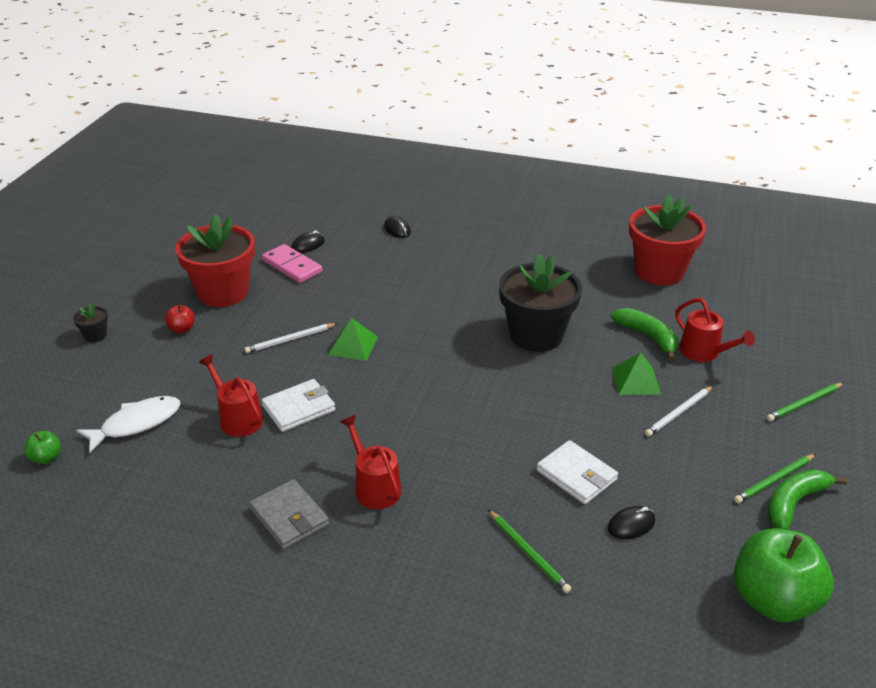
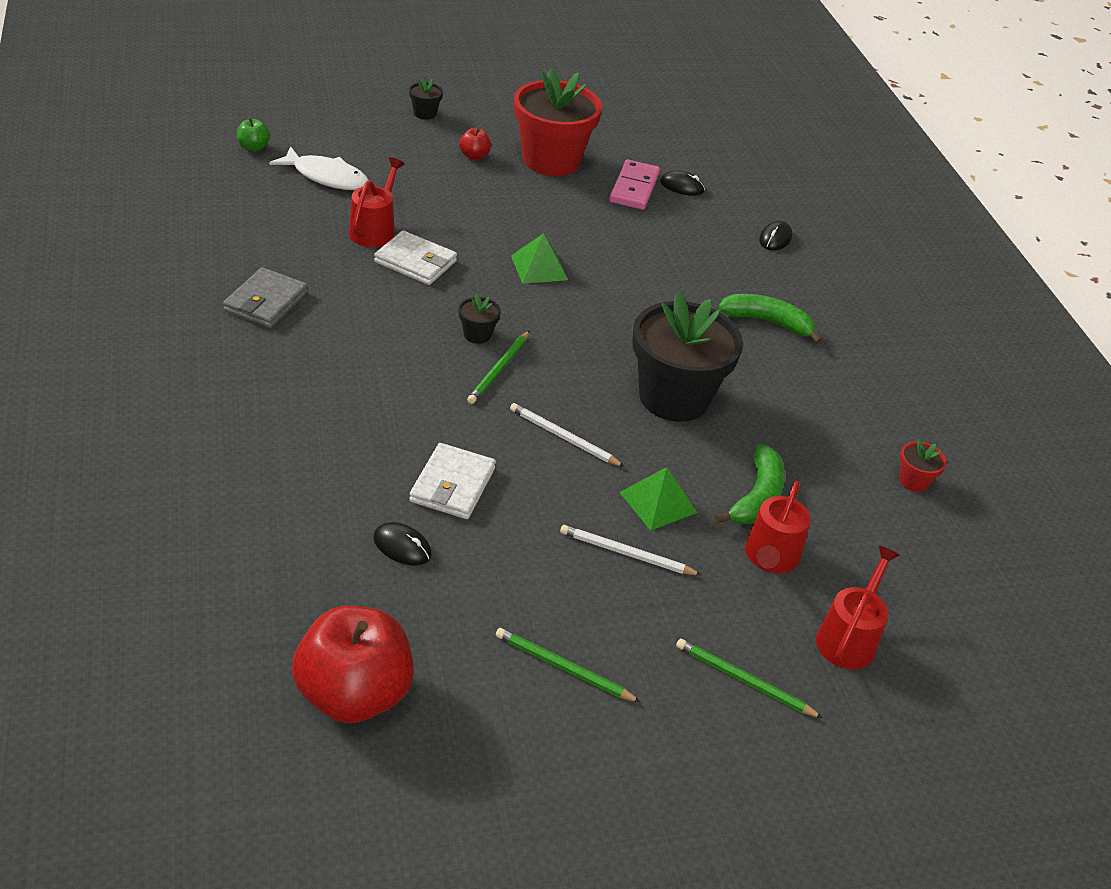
camera: 55 degrees right, 5 degrees up
(290, 340) = (513, 224): white pencil -> white pencil (563, 437)
(374, 487) = (339, 343): red watering can -> red watering can (848, 638)
(412, 405) = (477, 334): none -> black flower pot
(528, 553) = (312, 474): green pencil -> green pencil (499, 369)
(659, 271) = (913, 481): red flower pot -> red flower pot, size x0.40
(773, 600) = (354, 694): green apple -> red apple
(794, 502) = (534, 694): green banana -> green banana (767, 322)

